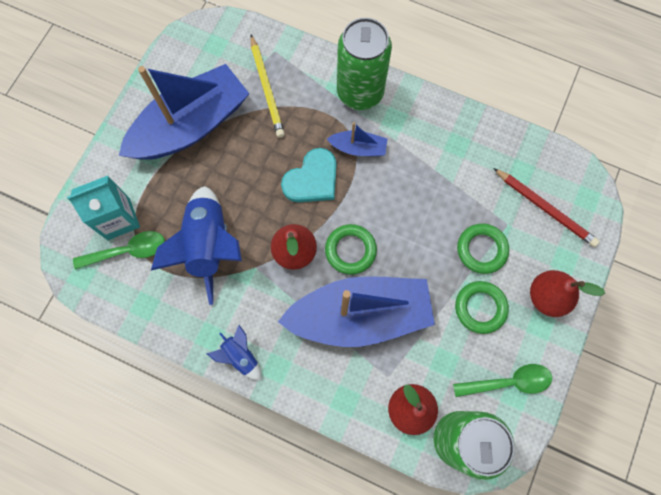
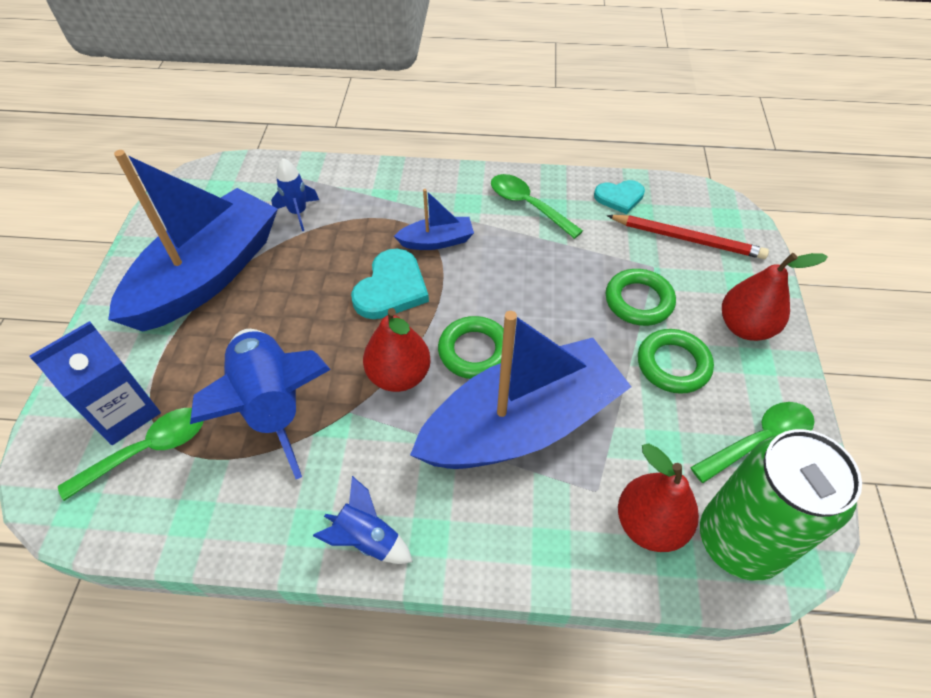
camera: 20 degrees left, 20 degrees down
(118, 219) = (124, 412): turquoise carton -> blue carton
(267, 88) = (298, 213): yellow pencil -> blue rocket
(360, 92) = (415, 189): green can -> none
(438, 136) = (528, 205): none -> green spoon
(512, 152) = (619, 197): none -> turquoise heart

